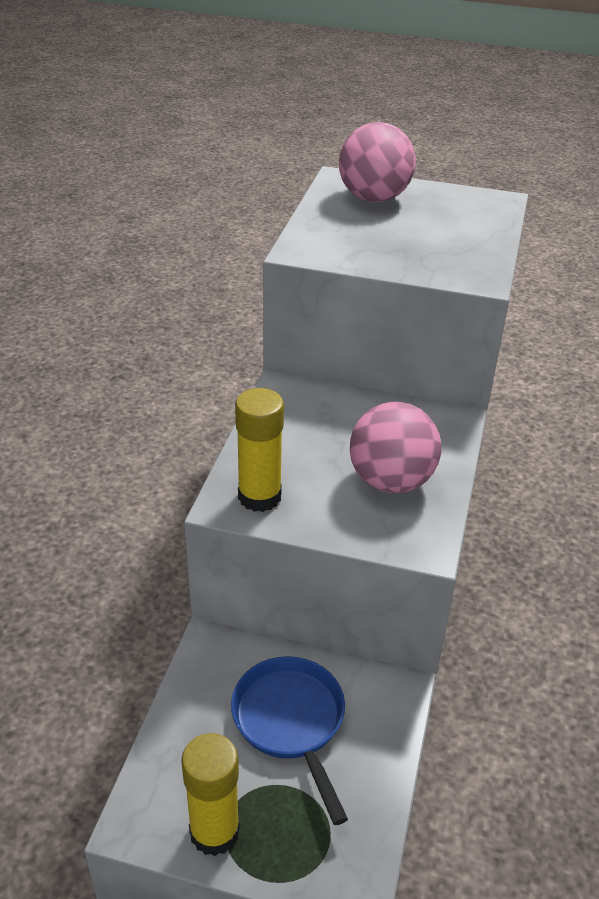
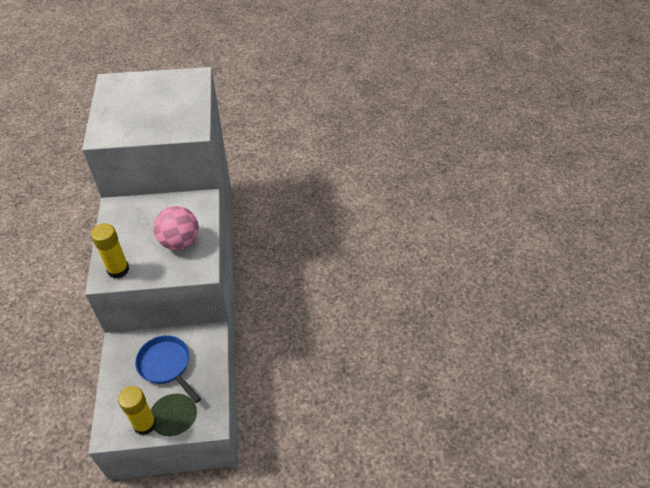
camera: 20 degrees left, 10 degrees up
(374, 198) = (131, 91): pink ball -> none

